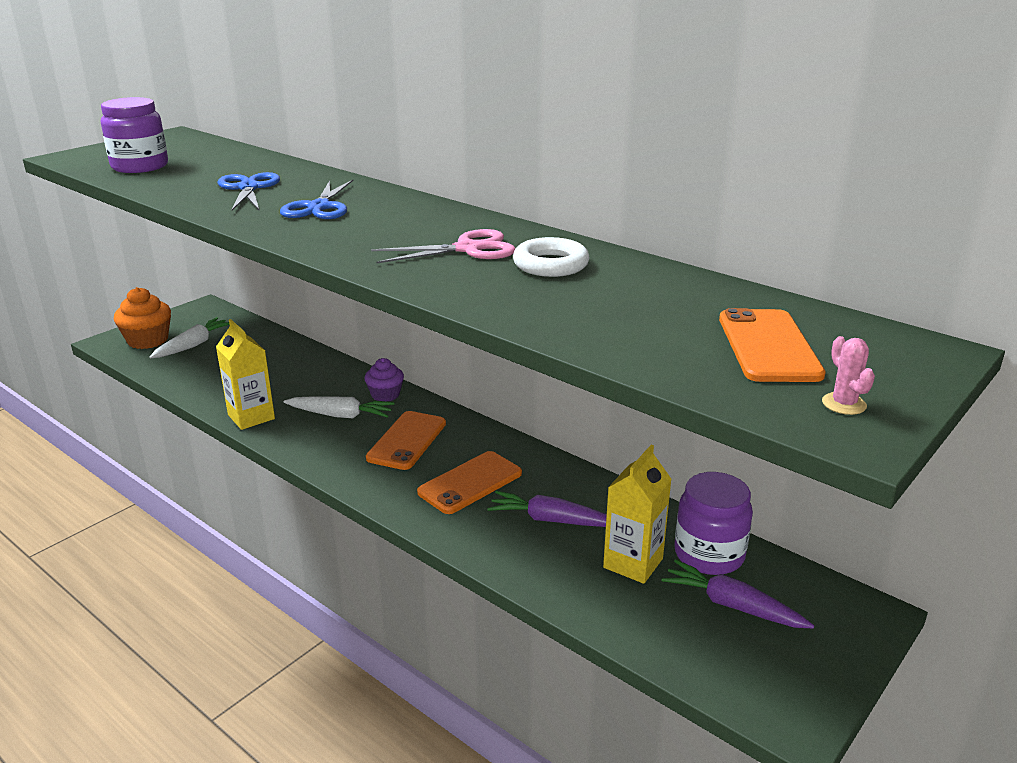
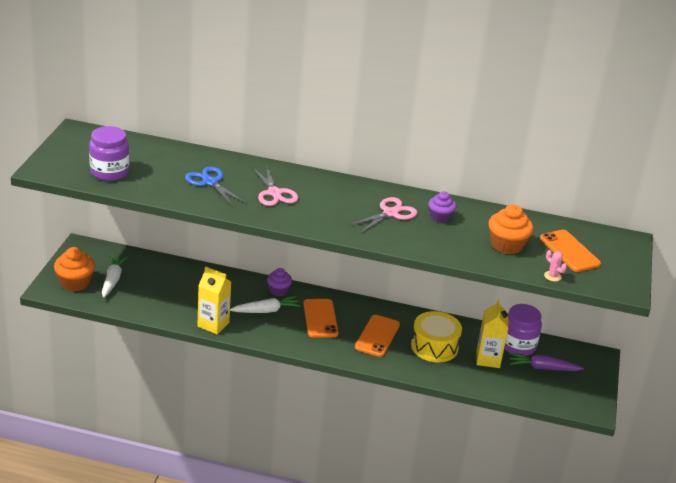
camera: 30 degrees left, 5 degrees up
(319, 207) = (274, 193): blue scissors -> pink scissors
(550, 264) = (440, 217): white ring -> purple cupcake
(551, 520) = (434, 347): purple carrot -> yellow drum
(636, 317) = (507, 245): none -> orange cupcake
(844, 404) = (614, 276): pink cactus -> pink cactus (552, 276)

